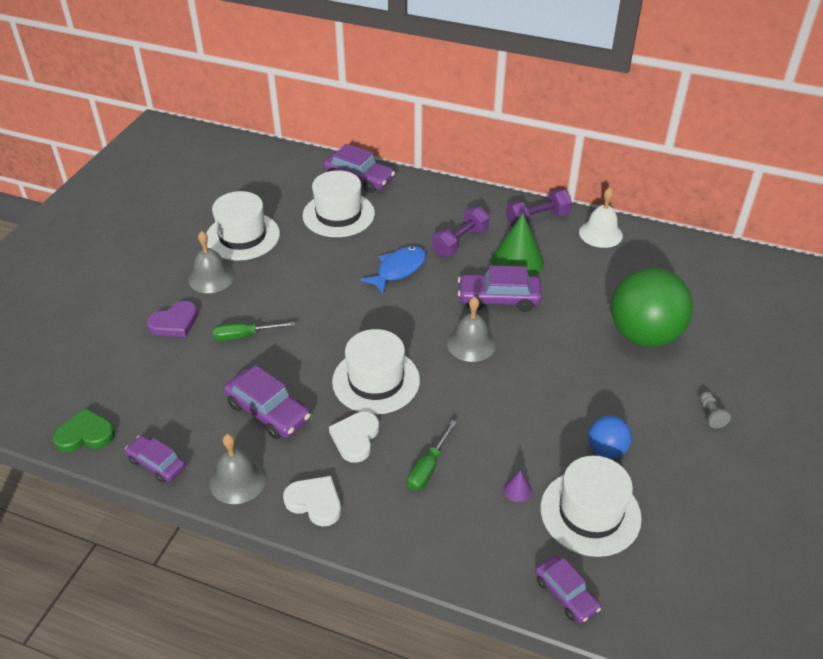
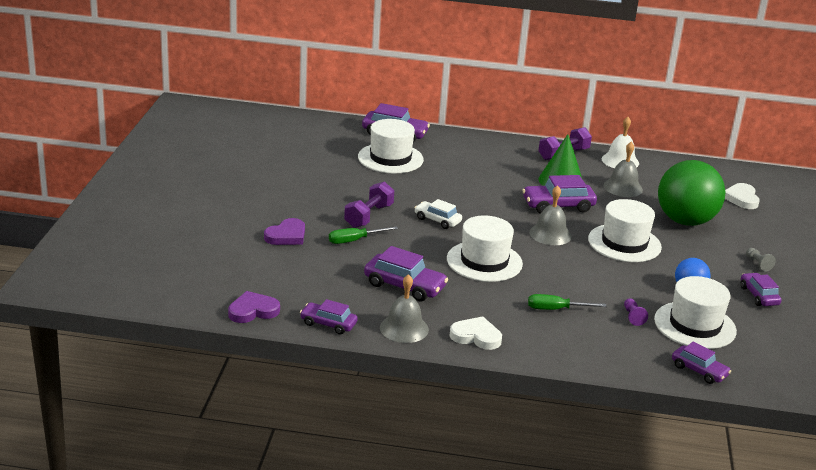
camera: 15 degrees left, 15 degrees down
(85, 434) = (253, 311): green heart -> purple heart
(211, 277) = (301, 205): grey bell -> grey bell (623, 187)
(242, 236) = (312, 176): white hat -> white hat (624, 243)
(350, 311) = (437, 220): none -> white car
(355, 438) = (487, 297): white heart -> white heart (741, 198)
(398, 269) = (463, 191): blue fish -> none
(428, 467) = (556, 309): green screwdriver -> green screwdriver turned 75 degrees clockwise
(460, 242) = (506, 172): purple dumbbell -> purple dumbbell (369, 216)
(517, 490) = (633, 317): purple cone -> purple pawn
(692, 469) = (758, 296): none -> purple car

